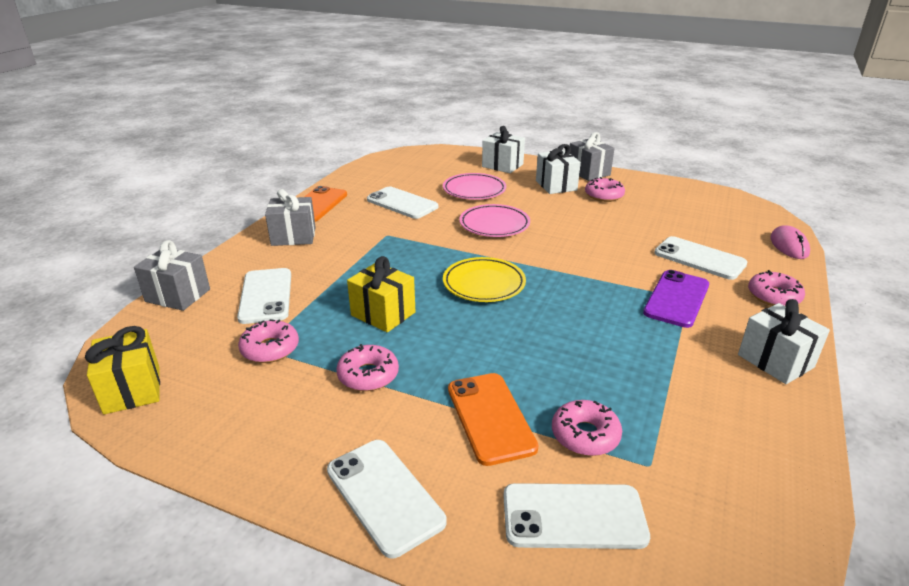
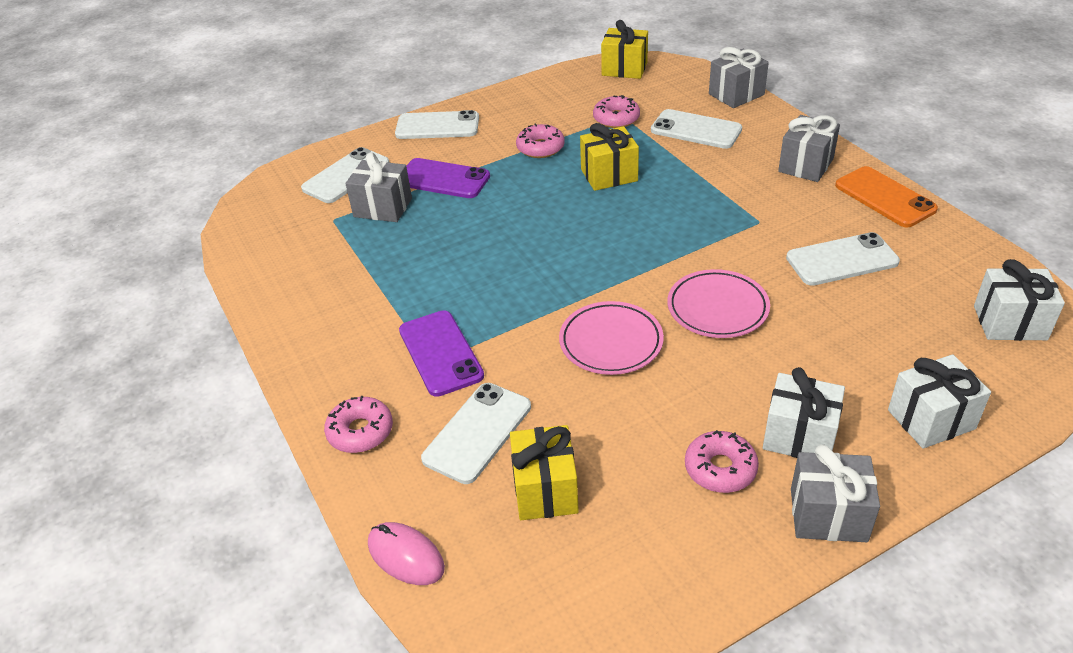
camera: 130 degrees right, 10 degrees up
(474, 190) = (842, 339): pink plate -> pink plate (611, 342)
(484, 284) = (598, 244): yellow plate -> none
(490, 417) = (443, 179): orange phone -> purple phone
(585, 435) = (383, 208): pink donut -> grey gift
(691, 227) = (545, 490): none -> yellow gift
(699, 258) = (477, 432): white phone -> white phone turned 45 degrees counterclockwise
(775, 361) = (309, 347): white gift -> white gift (1010, 322)

